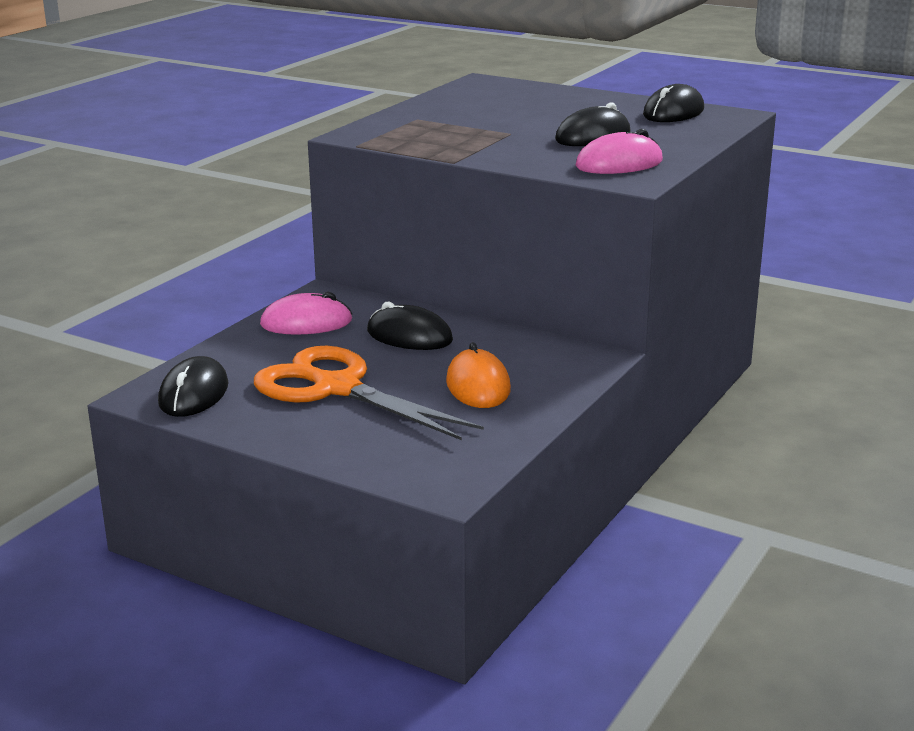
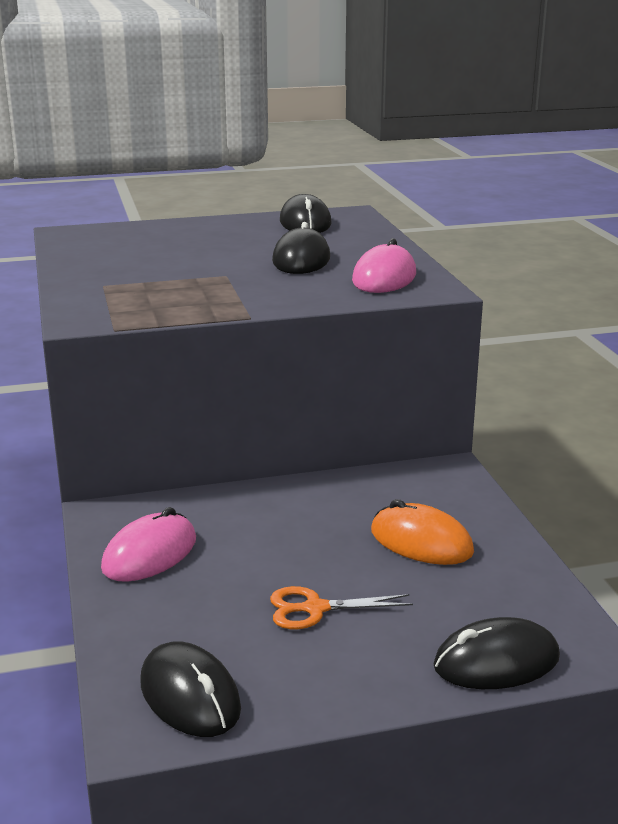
camera: 45 degrees left, 0 degrees up
(336, 388) = (315, 609): orange scissors -> orange scissors, size x0.47
(409, 336) = (272, 521): black mouse -> black mouse (496, 662)

